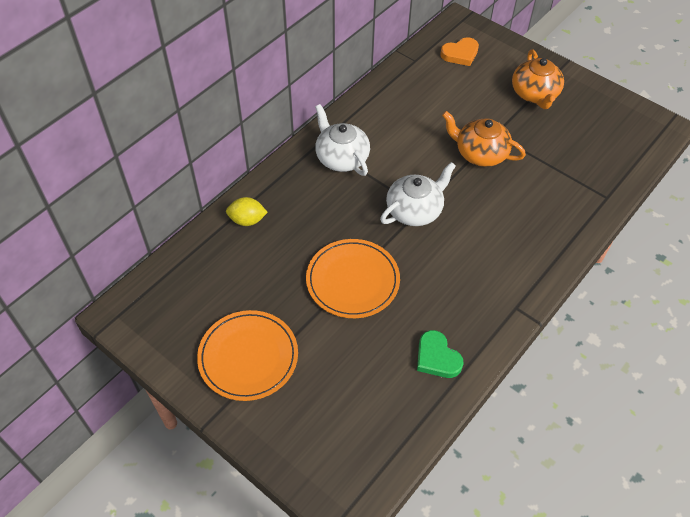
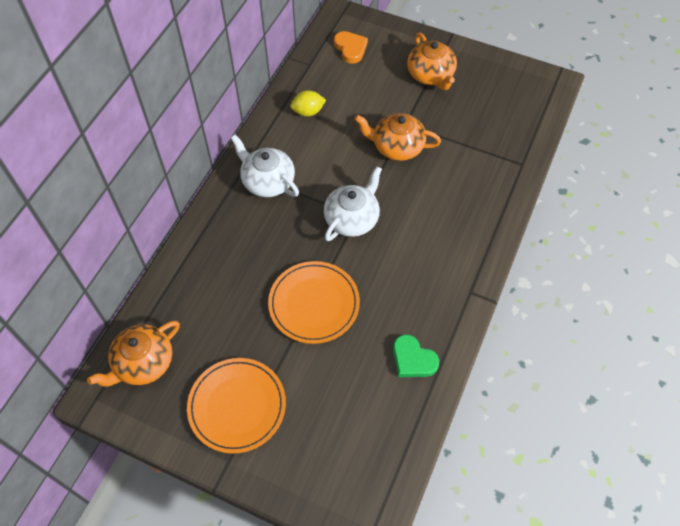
camera: 15 degrees left, 5 degrees up
(171, 295) = (143, 363): none -> orange teapot
(247, 220) = (195, 267): yellow lemon -> yellow lemon (308, 112)
(460, 54) = (350, 48): orange heart -> orange heart turned 75 degrees counterclockwise

